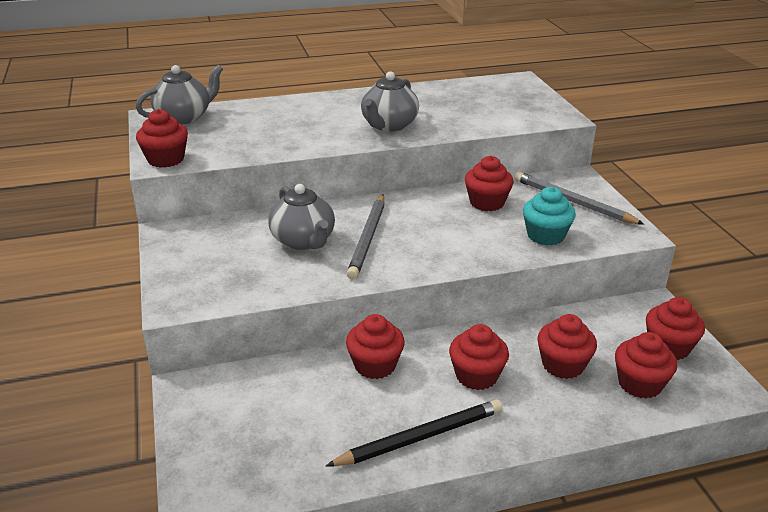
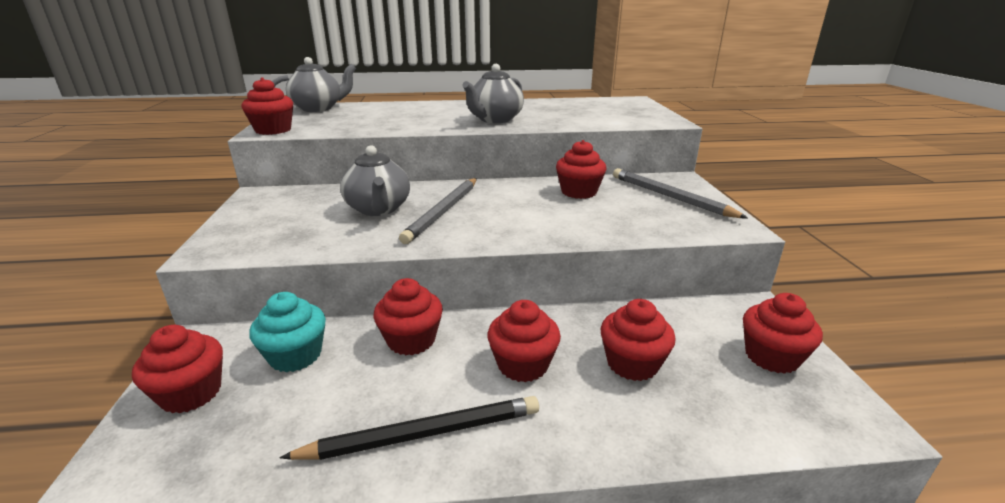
camera: 10 degrees right, 5 degrees down
(545, 235) = (633, 222): turquoise cupcake -> turquoise cupcake (295, 355)
(639, 384) = (730, 398): red cupcake -> red cupcake (191, 393)

